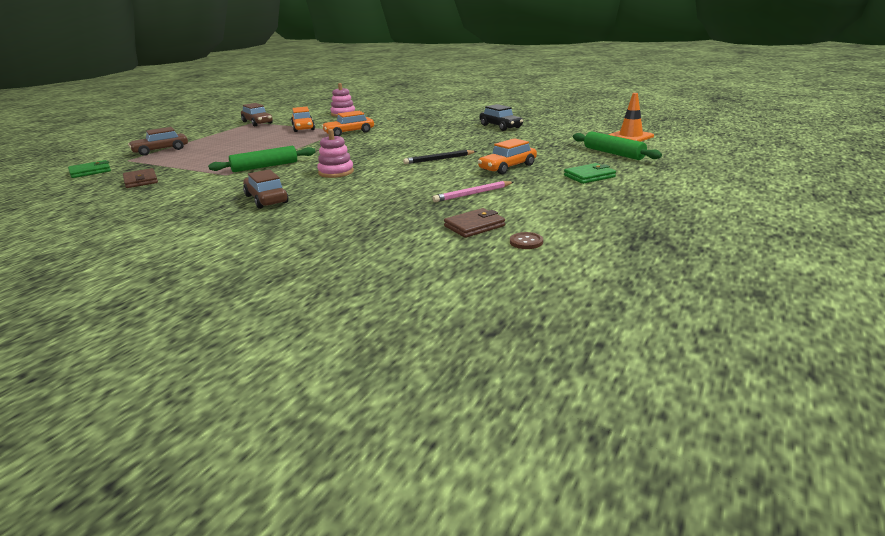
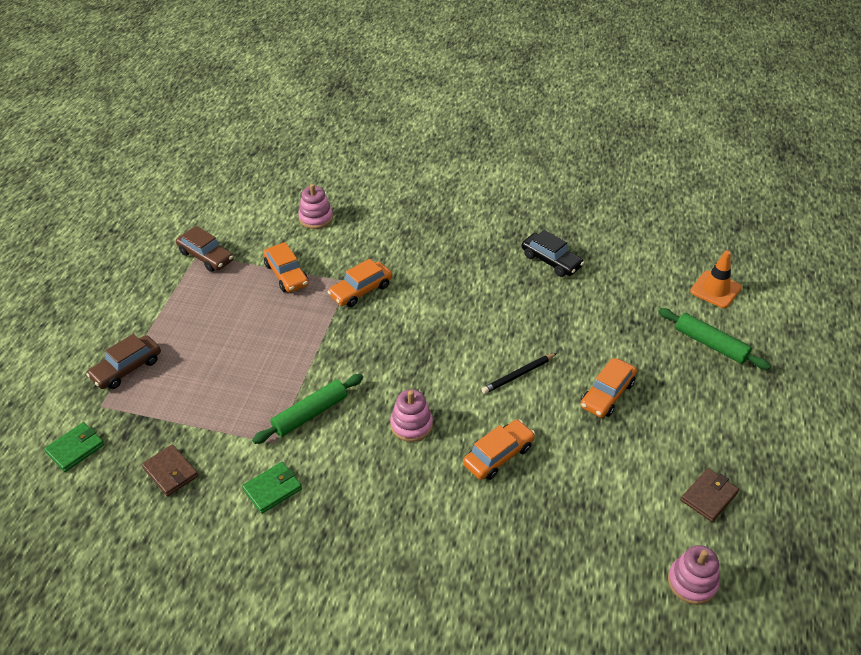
camera: 15 degrees left, 20 degrees up
(266, 199) = (369, 510): brown car -> none
(394, 185) = (498, 455): none -> orange car
(472, 194) = (597, 472): pink pencil -> none
(474, 226) = (629, 553): brown wallet -> brown wallet (709, 496)
(526, 242) = (692, 582): brown button -> pink stacking toy
(589, 176) = (703, 413): green wallet -> green wallet (272, 489)

